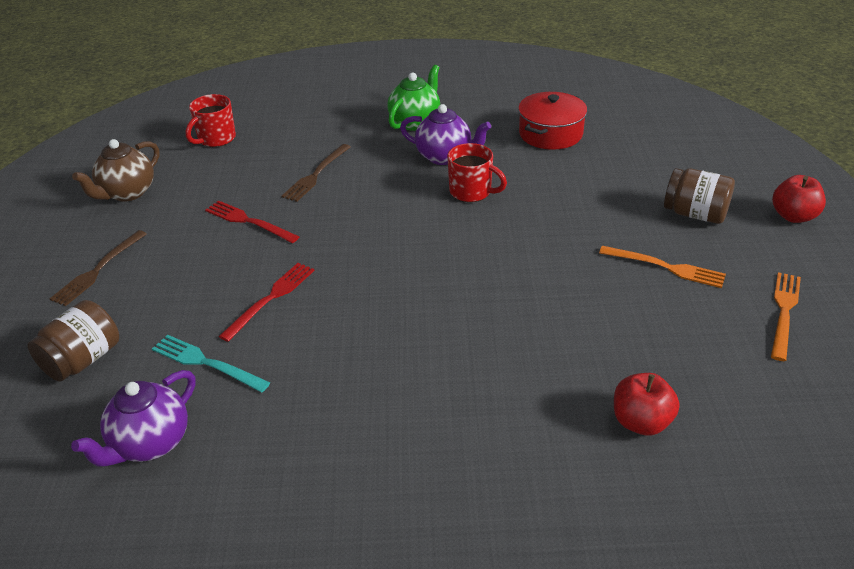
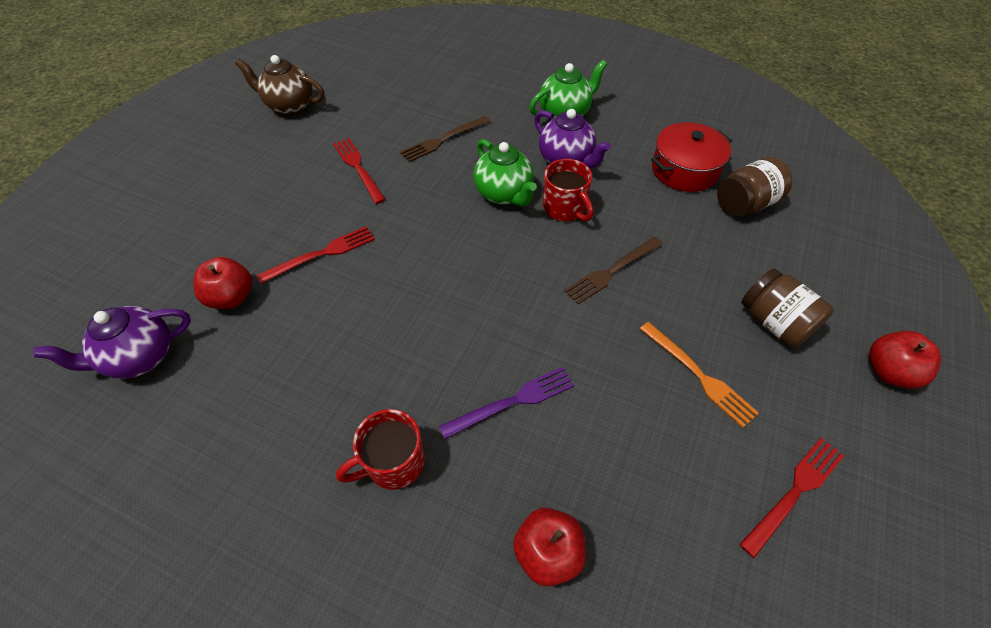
camera: 25 degrees right, 15 degrees up
(83, 360) = (152, 253): brown jar -> brown jar (745, 204)
(98, 270) = (220, 172): brown fork -> brown fork (612, 271)
(127, 193) = (289, 106): brown teapot -> brown teapot turned 45 degrees clockwise
(206, 363) = (232, 297): turquoise fork -> red apple
(216, 139) = (389, 75): red mug -> red mug (394, 463)
(409, 198) = (504, 194): none -> green teapot
(536, 339) = (513, 402): none -> purple fork
(784, 312) = (795, 492): orange fork -> red fork

